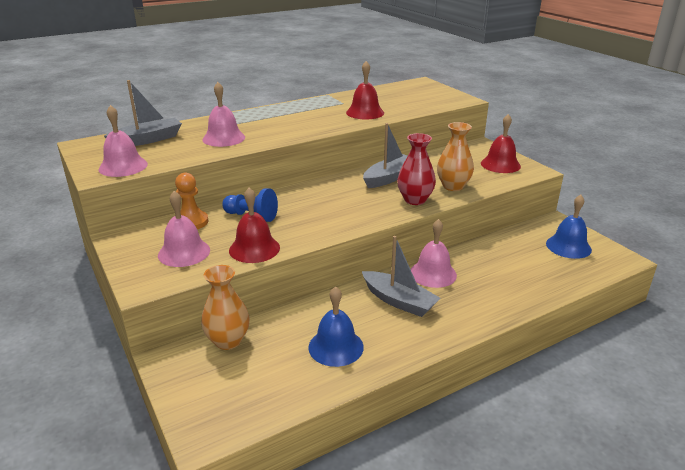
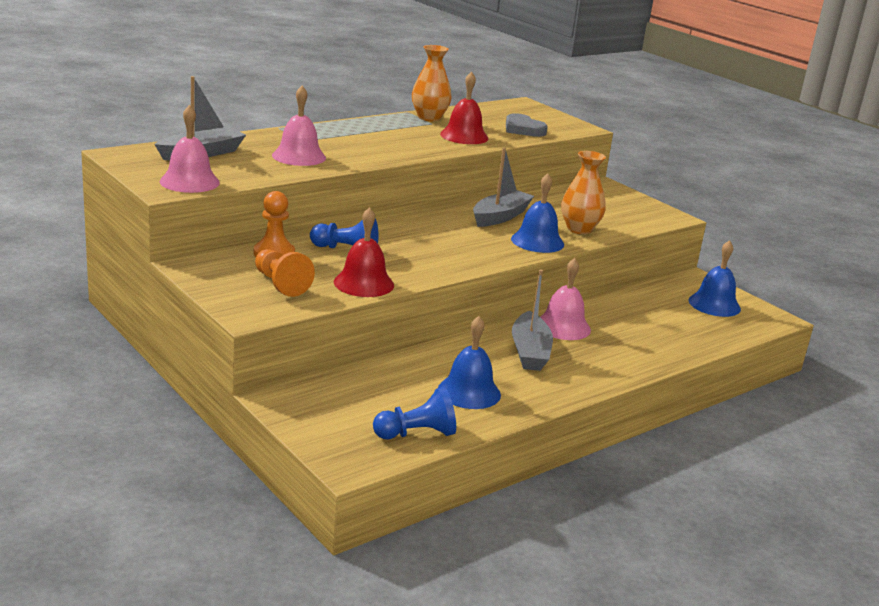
camera: 10 degrees left, 5 degrees down
(184, 252) = (280, 284): pink bell -> orange pawn
(228, 341) = (343, 384): orange vase -> orange vase (429, 118)
(276, 397) = (416, 434): none -> blue pawn
(399, 301) = (530, 352): grey boat -> grey boat turned 60 degrees clockwise
(415, 104) = (523, 129): none -> grey heart
(415, 200) = (537, 241): red vase -> blue bell
(500, 164) = (631, 208): red bell -> none

